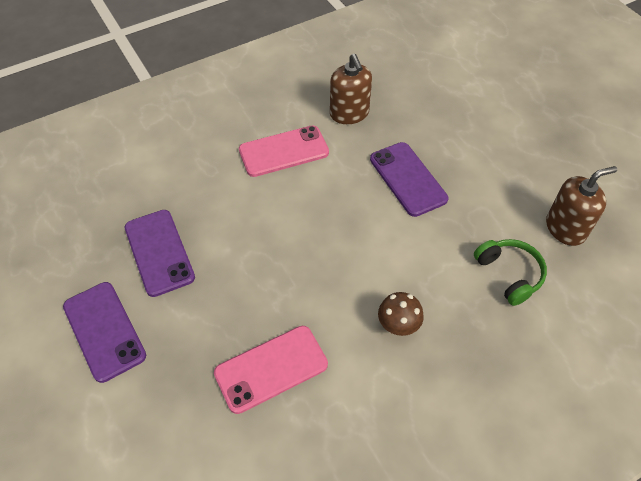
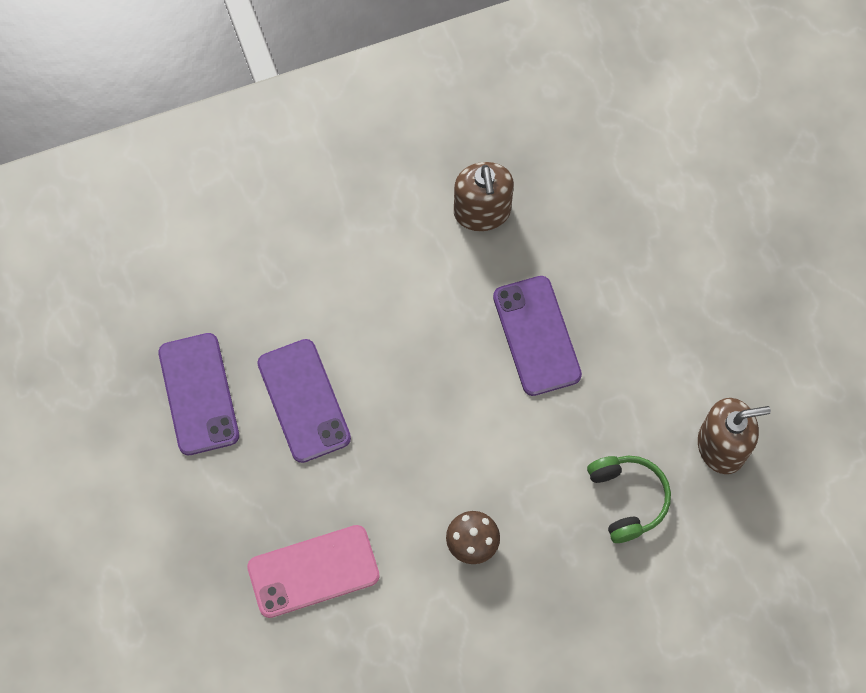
camera: 10 degrees right, 15 degrees up
(104, 331) = (126, 490): purple phone -> purple phone (304, 400)
(283, 151) = (379, 263): pink phone -> none

